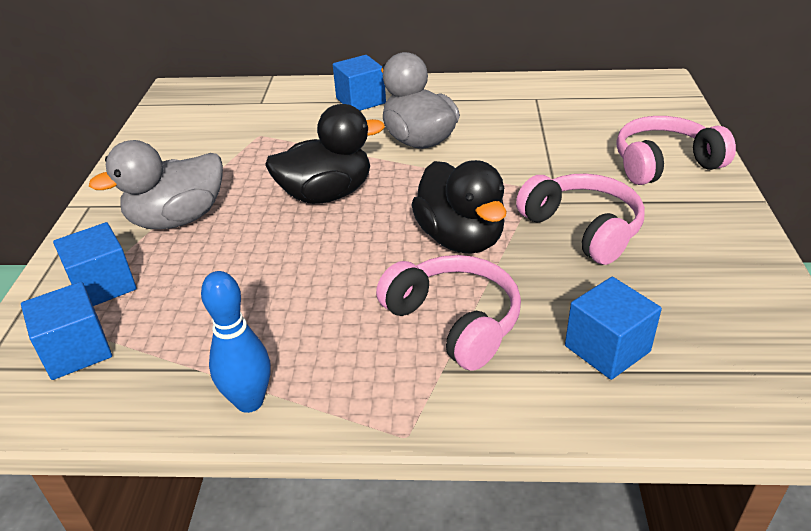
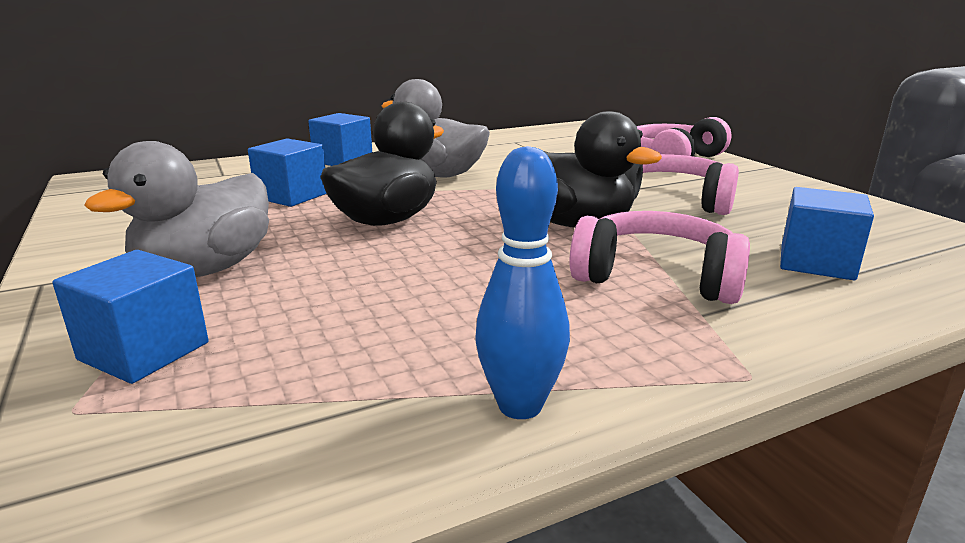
camera: 30 degrees left, 15 degrees down
(76, 351) = (163, 433): blue cube -> blue cube (292, 196)

